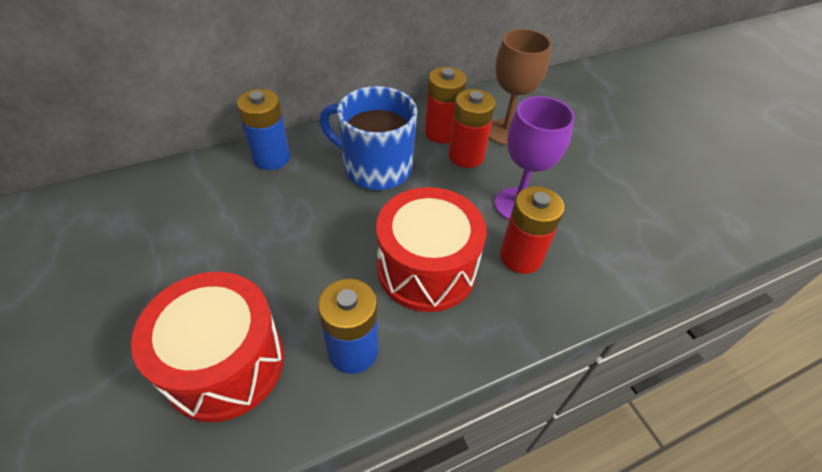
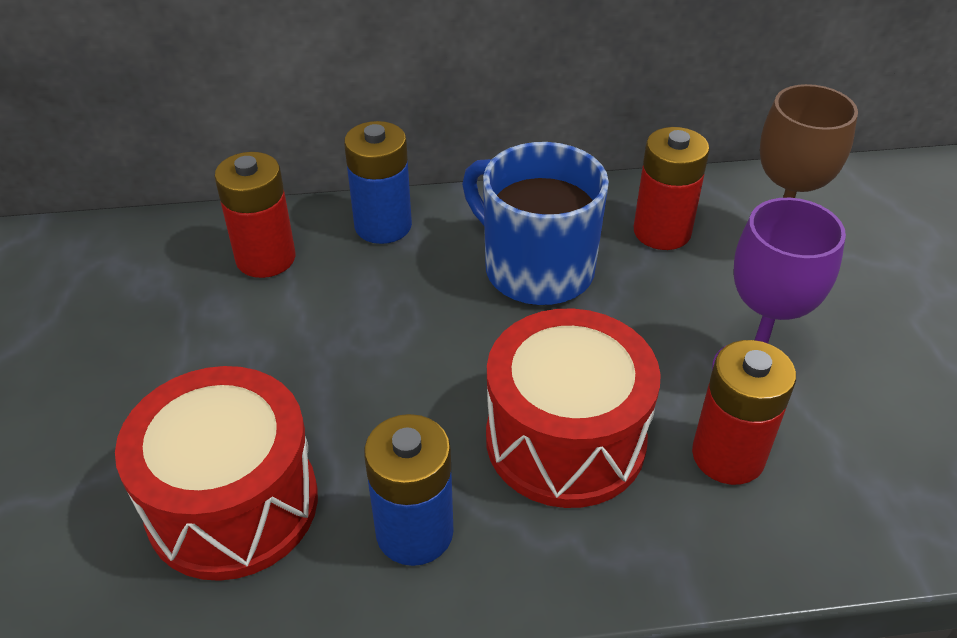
camera: 20 degrees right, 5 degrees down
(466, 156) = (691, 277): red battery -> red battery (265, 258)

